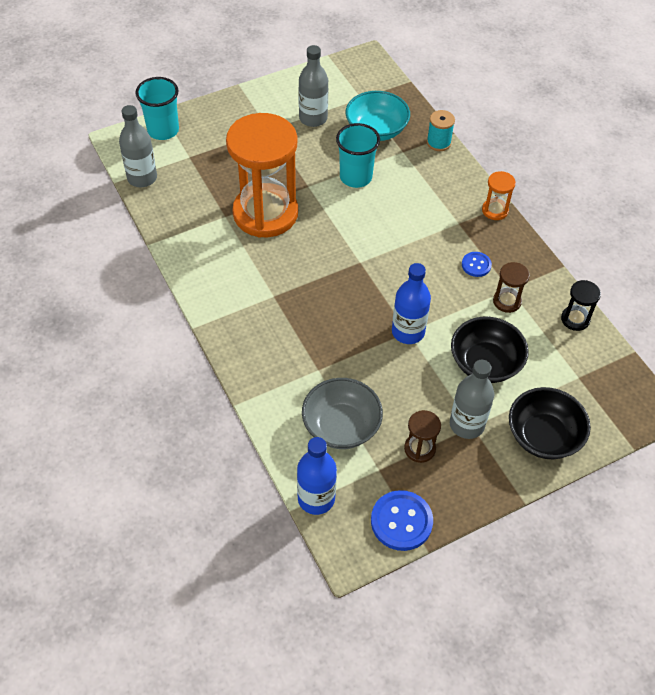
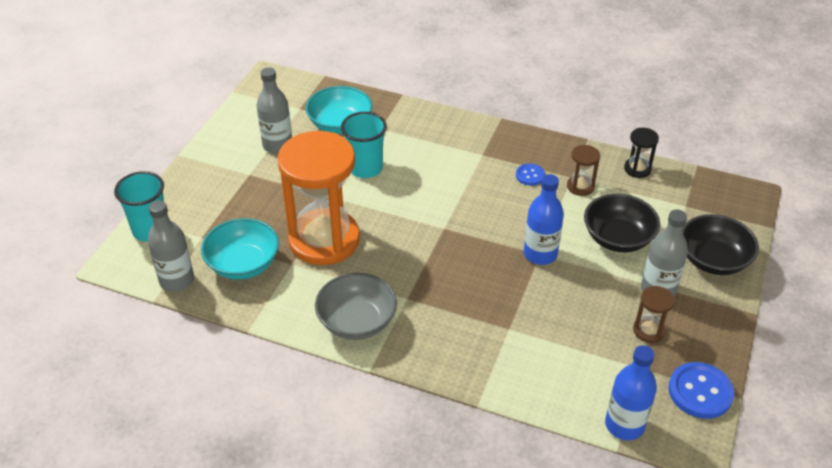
camera: 40 degrees left, 10 degrees down
(194, 195) = (243, 264): none -> turquoise bowl
(341, 426) = (576, 357): grey bowl -> grey bowl (357, 322)
(438, 143) = (399, 107): turquoise spool -> none
(495, 210) = (497, 130): orange hourglass -> none

